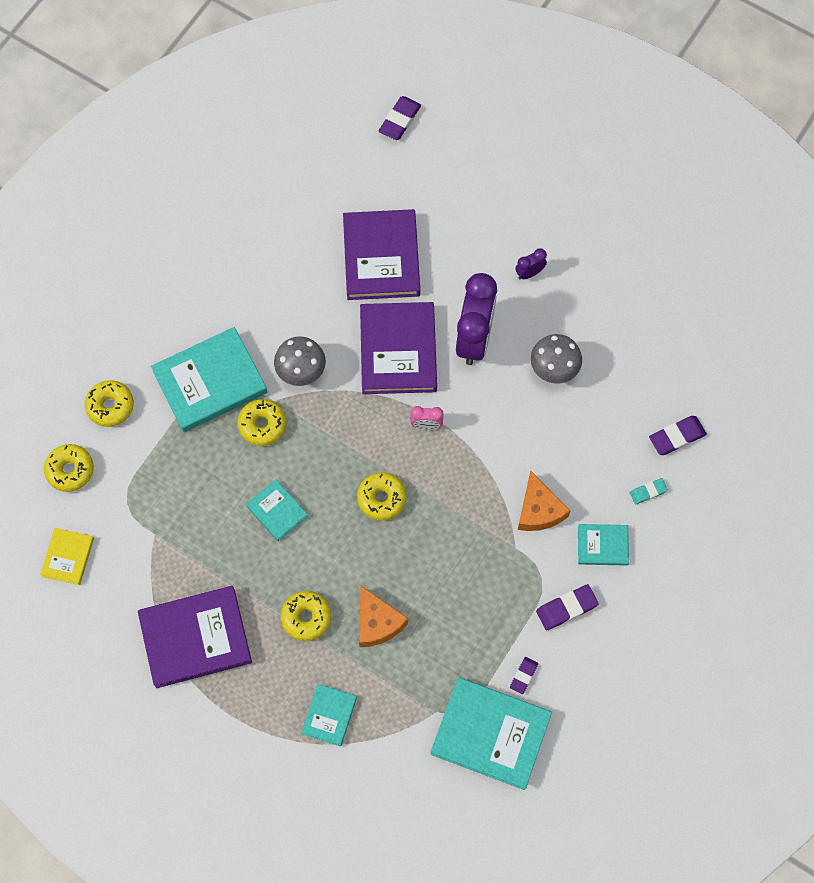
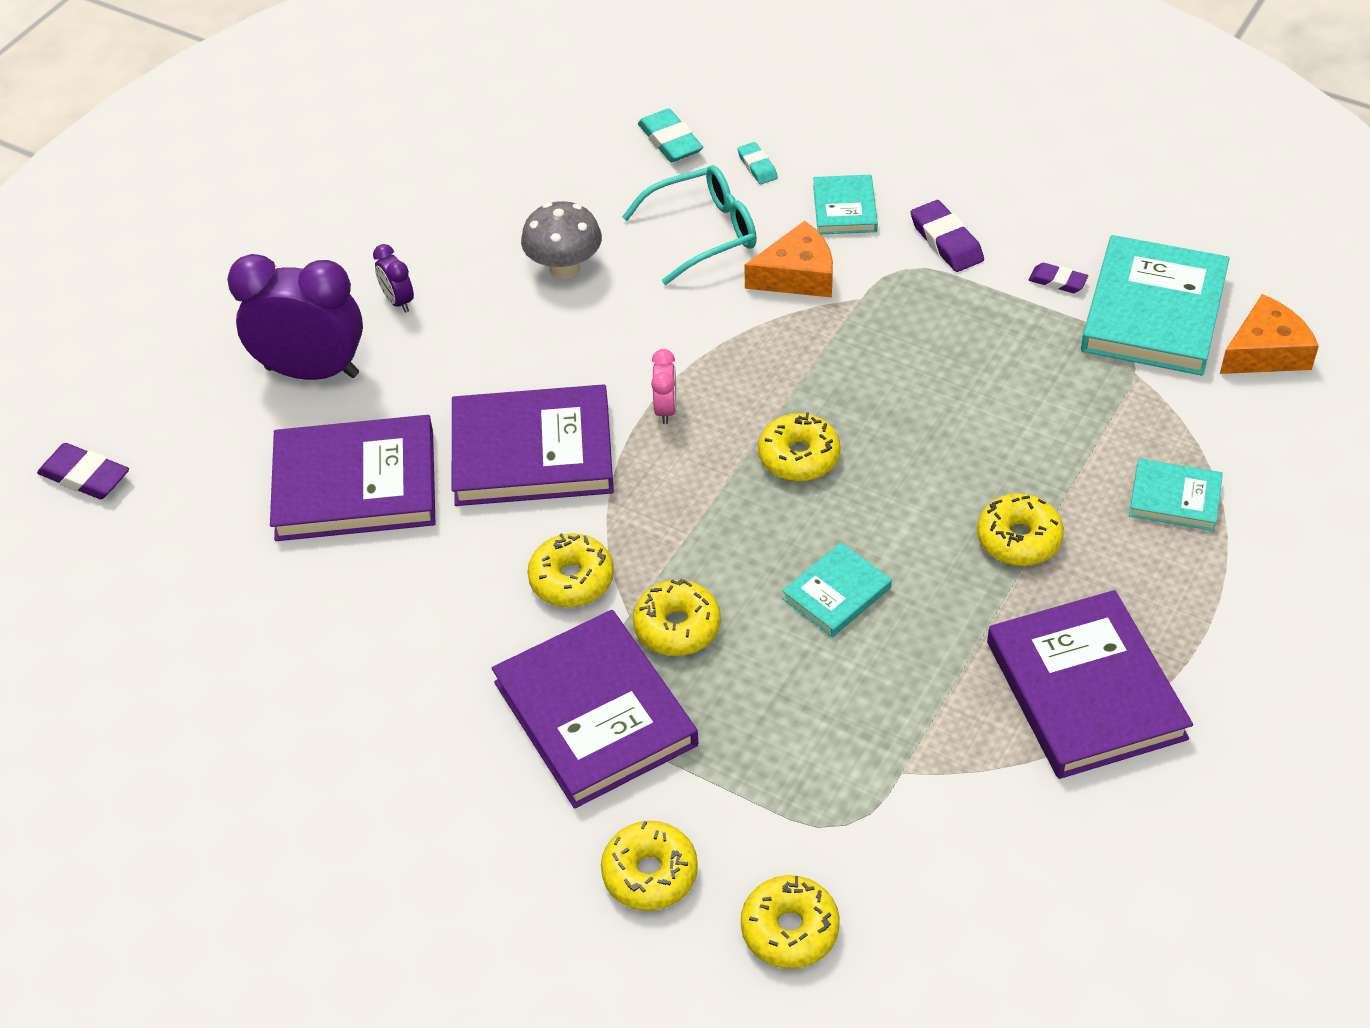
camera: 90 degrees left, 20 degrees down
(68, 557) = (969, 912): yellow book -> none
(210, 382) = (595, 714): turquoise book -> purple book
(301, 371) = (572, 580): grey mushroom -> yellow donut
(377, 622) = (1009, 449): orange cheese -> orange cheese (1265, 352)
(474, 339) = (513, 360): purple clock -> purple clock (312, 371)
(583, 454) = (703, 233): none -> turquoise glasses
(677, 437) = (670, 141): purple eraser -> turquoise eraser

